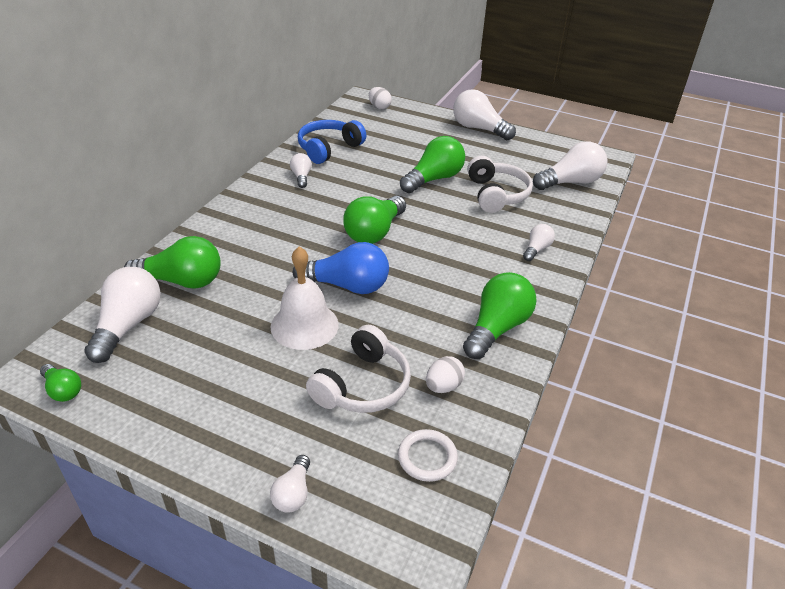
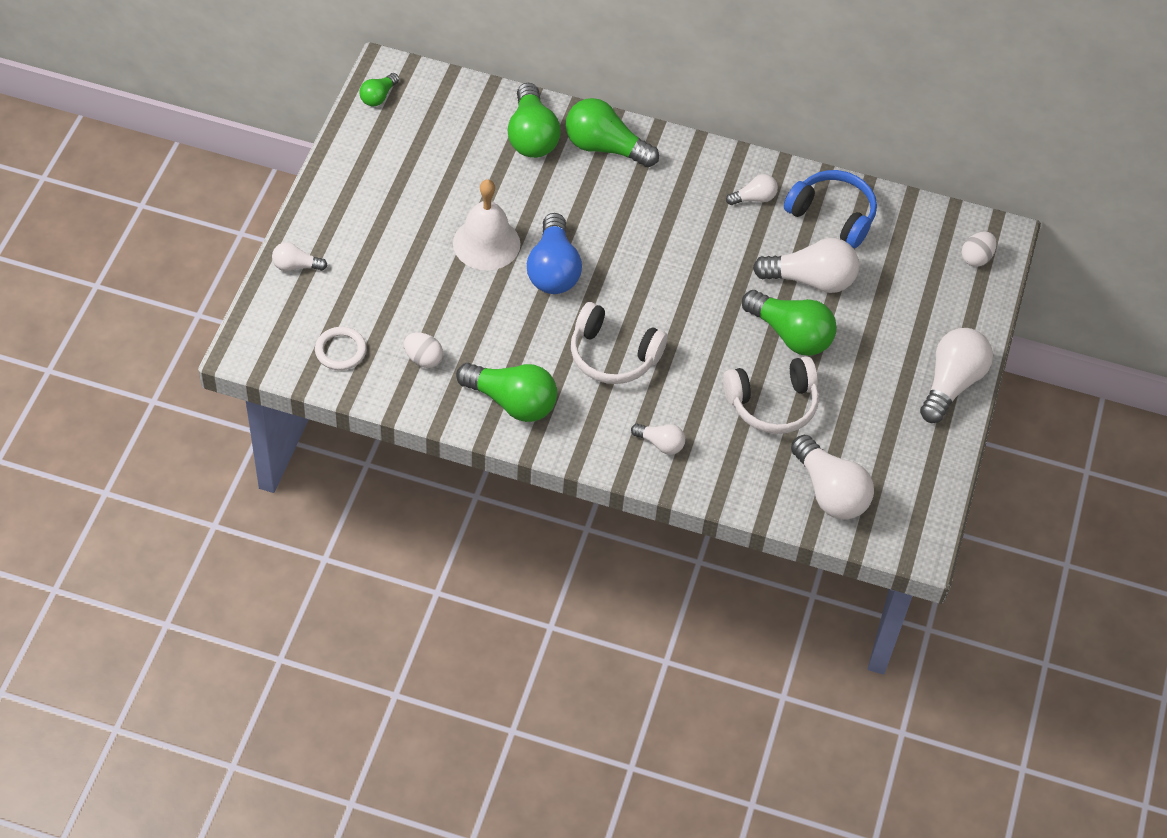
camera: 80 degrees right, 15 degrees up
(128, 325) = (461, 114): white light bulb -> white light bulb (810, 280)
(362, 385) = (415, 298): white headphones -> white headphones (613, 355)
(374, 232) = (655, 283): green light bulb -> green light bulb (605, 147)

